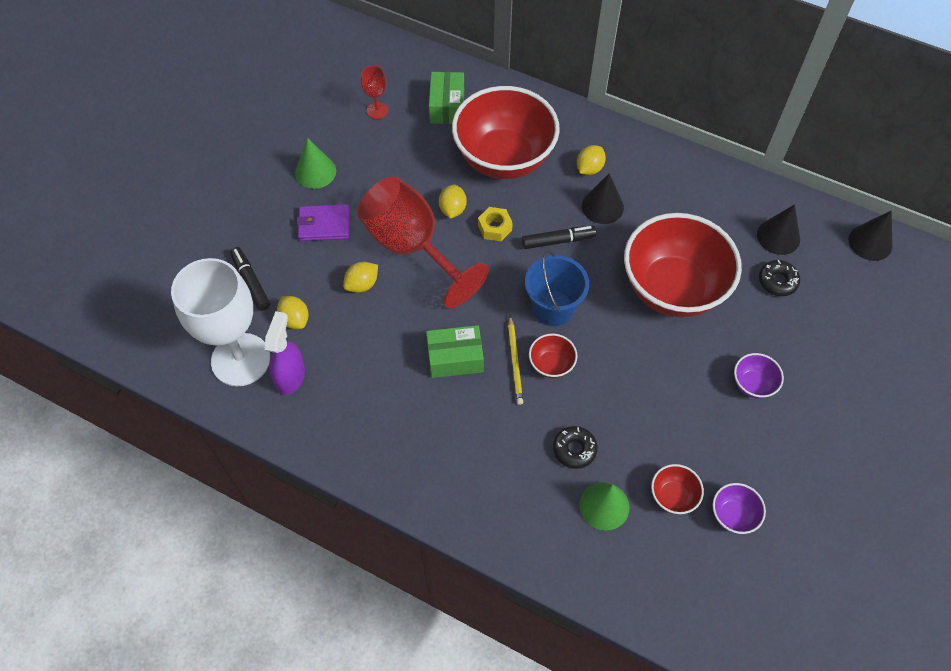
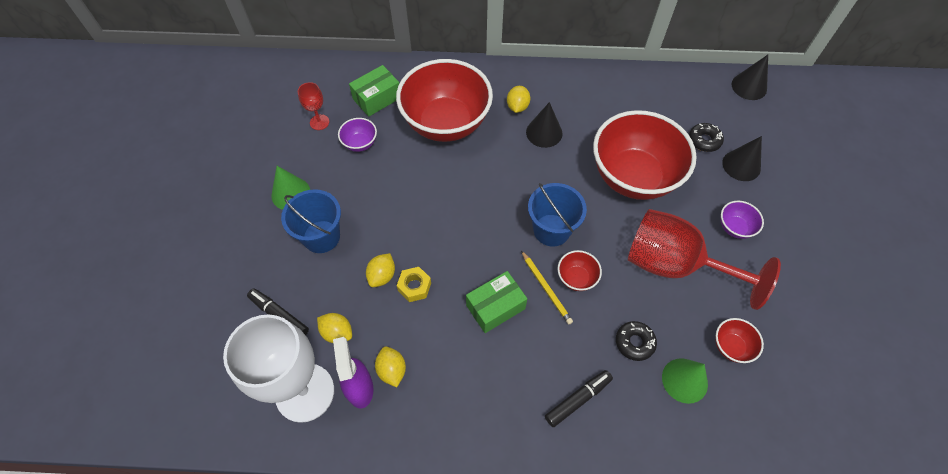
camera: 25 degrees left, 0 degrees up
(324, 224) = (321, 236): purple wallet -> blue bucket
(412, 248) = (409, 226): red goblet -> red goblet (675, 265)
(447, 106) = (377, 98): green box -> green box turned 75 degrees clockwise
(452, 209) = (426, 180): yellow lemon -> yellow lemon (392, 370)
(495, 227) = (469, 182): yellow nut -> yellow nut (414, 287)
(558, 241) = (525, 173): black marker -> black marker (578, 399)
(733, 515) = (783, 341): purple bowl -> purple bowl (360, 143)
(778, 236) = (684, 106): black cone -> black cone (741, 165)

